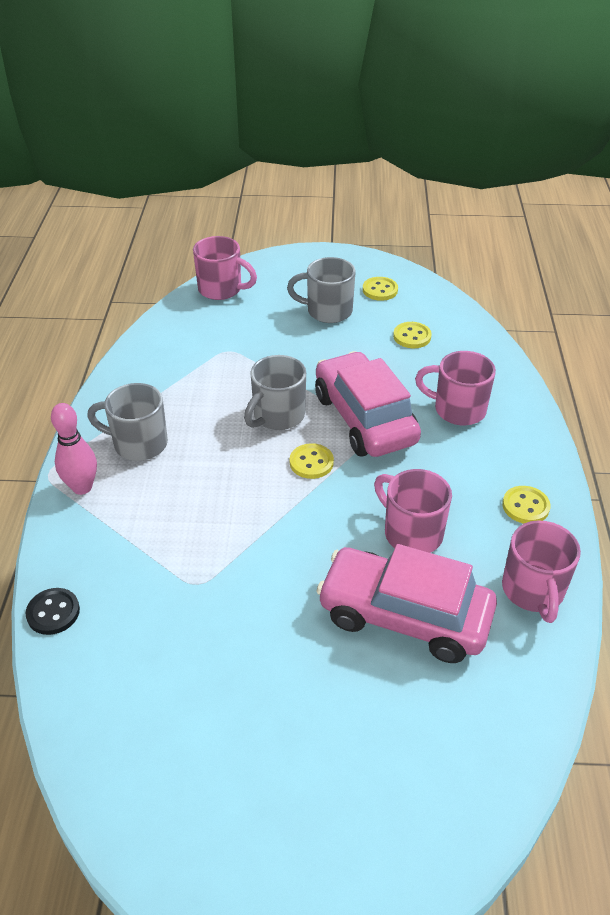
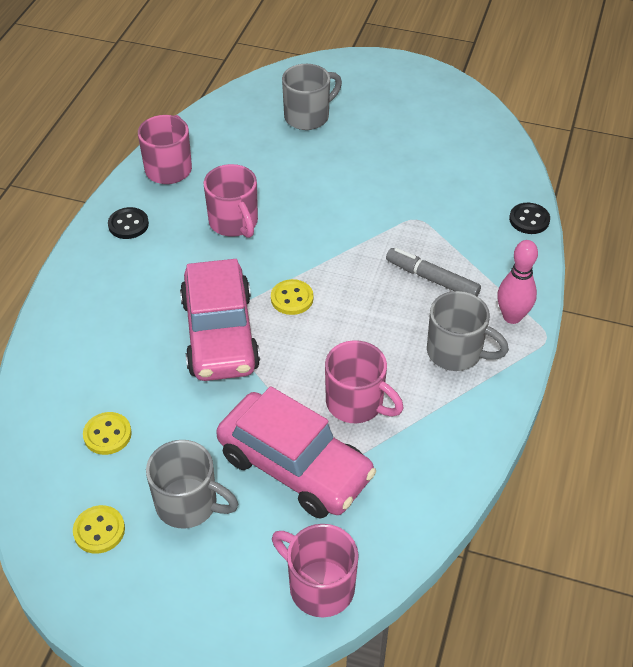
camera: 165 degrees left, 5 degrees up
(170, 511) = (432, 279): none -> grey marker
(277, 416) = (307, 356): grey mug -> grey mug (308, 116)
(404, 616) = (270, 171): pink car -> pink car (295, 466)
(457, 409) = (121, 325): pink mug -> pink mug (356, 403)
(525, 506) = (128, 224): yellow button -> black button

